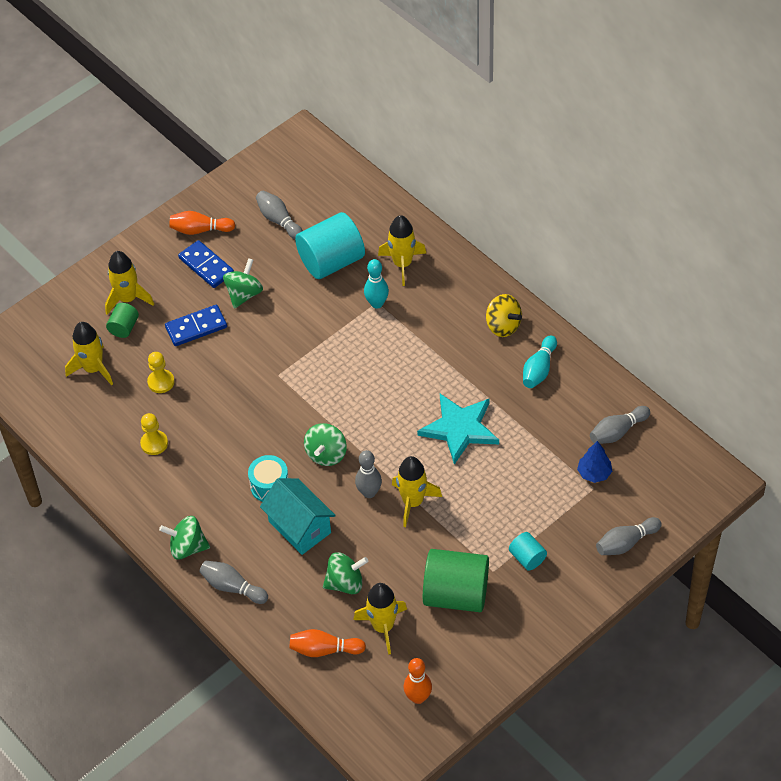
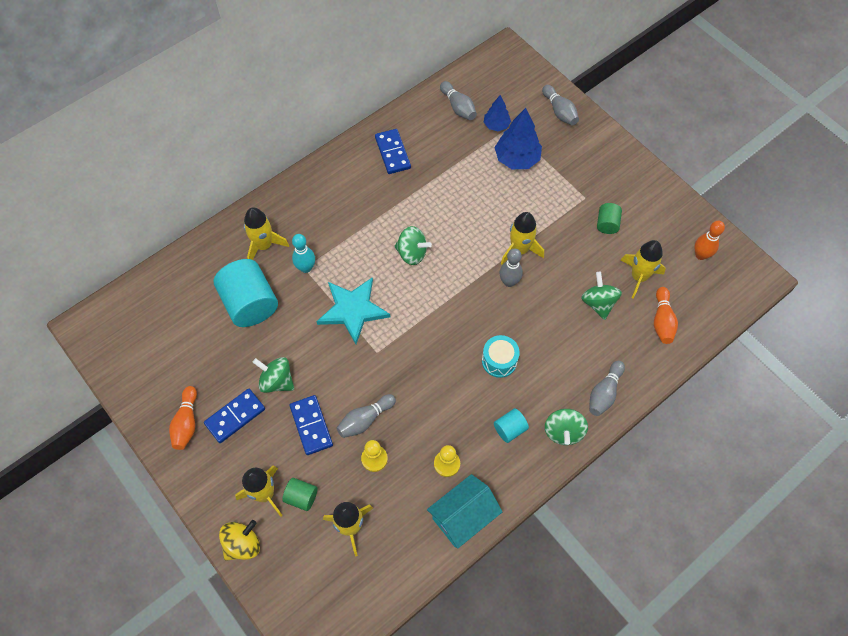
camera: 90 degrees left, 10 degrees up
(279, 220) = (190, 348): grey bowling pin -> grey bowling pin (365, 420)
(300, 527) = (543, 337): turquoise house -> turquoise house (463, 517)
(326, 454) = (468, 314): green spinning top -> green spinning top (412, 253)
(456, 594) = (607, 224): green cylinder -> green cylinder, size x0.49
(460, 429) = (448, 212): turquoise star -> turquoise star (353, 310)
(503, 326) = (344, 174): yellow spinning top -> yellow spinning top (243, 544)
(527, 558) = (573, 174): turquoise cylinder -> turquoise cylinder (510, 429)
(539, 369) = (392, 153): turquoise bowling pin -> blue domino
(544, 496) = (516, 159): none -> blue tree

